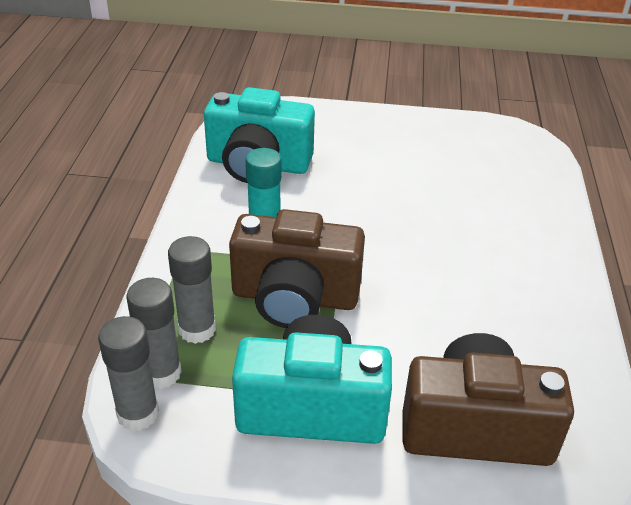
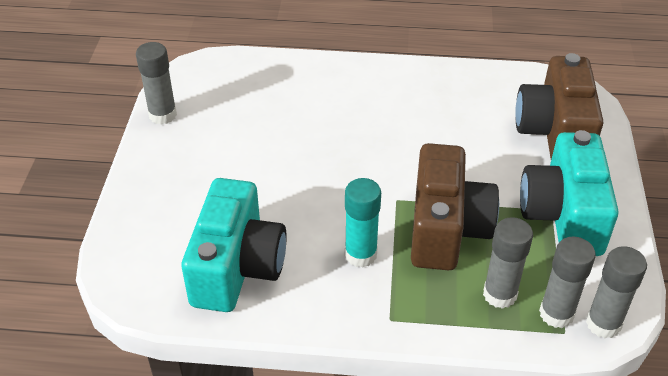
camera: 90 degrees left, 5 degrees up
(451, 122) = (163, 115): none -> grey glue stick

